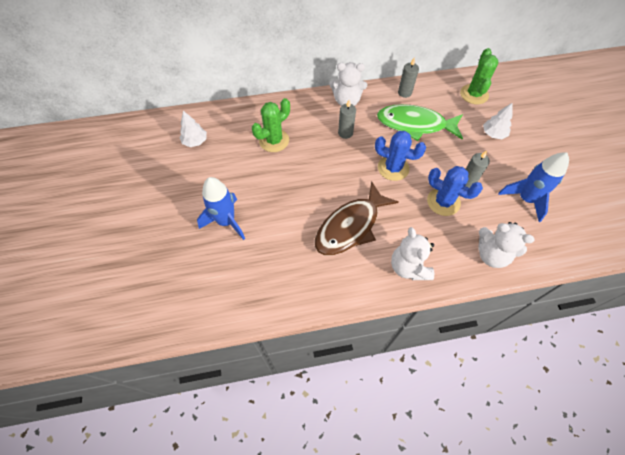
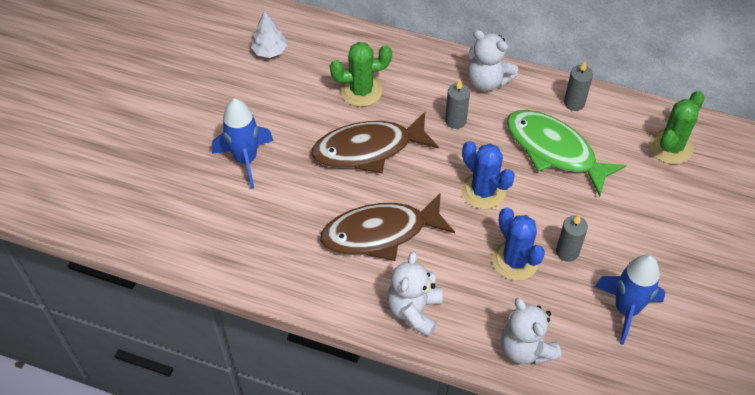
camera: 30 degrees right, 5 degrees down
(304, 175) = (368, 149): none -> brown fish
(493, 134) = (653, 211): white tree -> none

